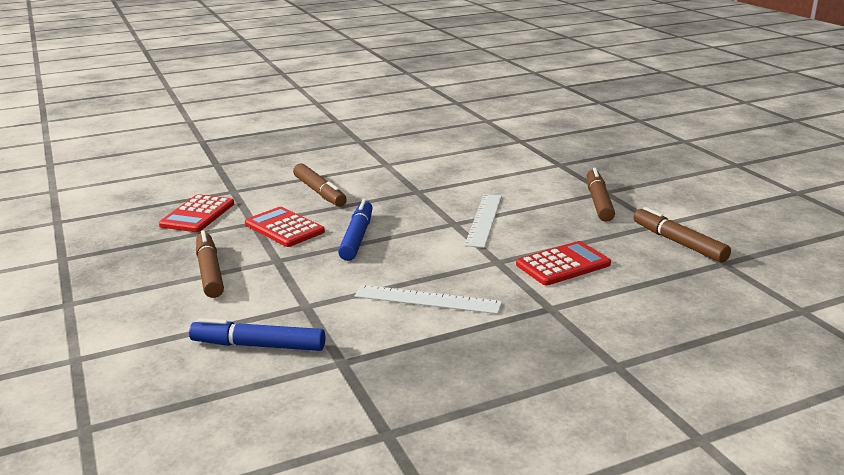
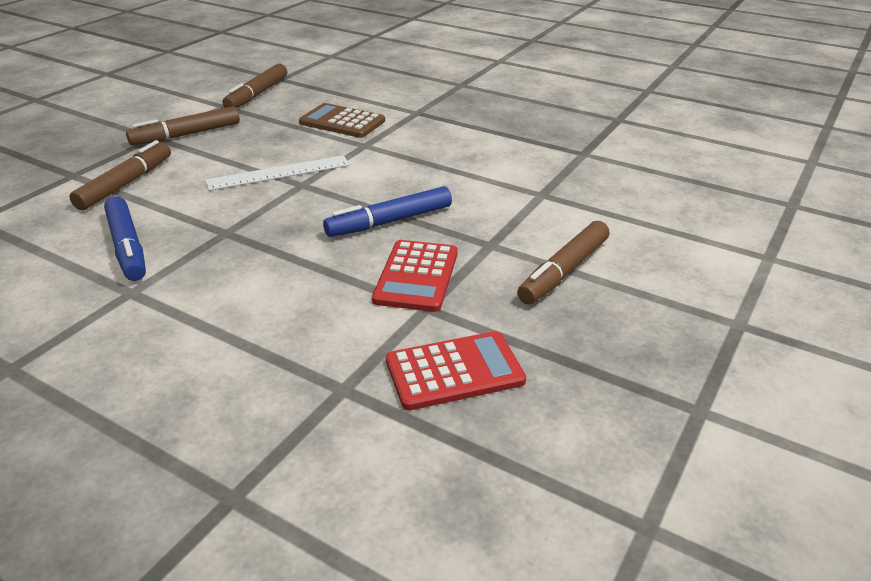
camera: 125 degrees left, 10 degrees up
(258, 345) = (618, 189): blue marker -> blue marker (127, 247)
(319, 192) = (284, 302): brown marker -> brown marker (126, 184)
(427, 299) = (463, 152): white ruler -> none
(563, 265) = (342, 122): red calculator -> brown calculator

